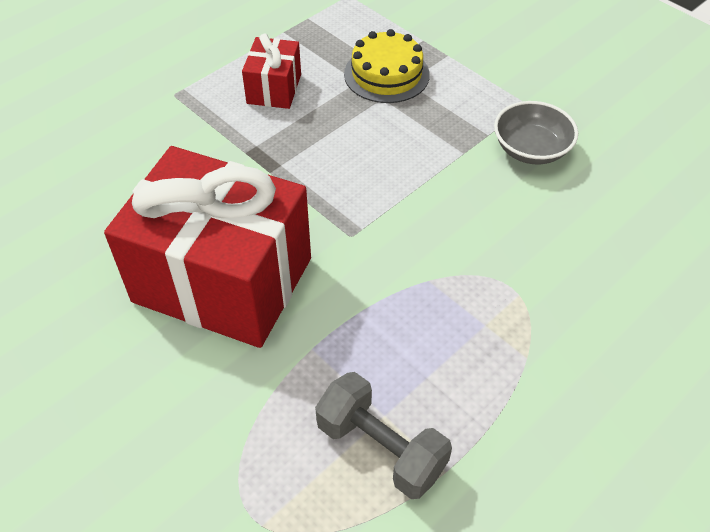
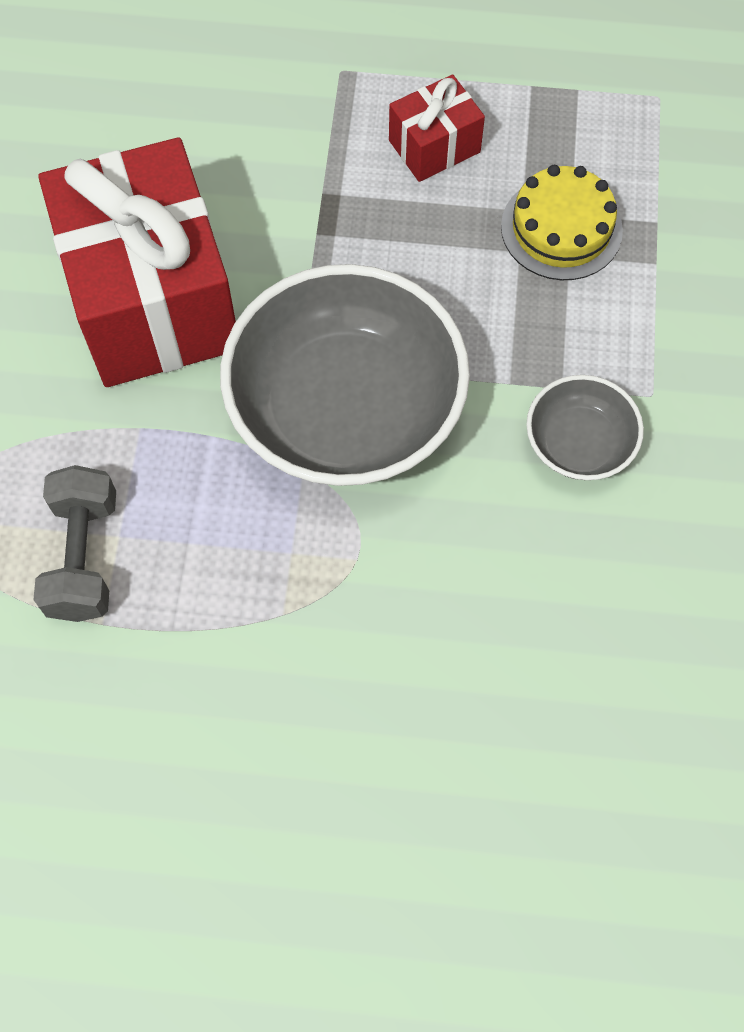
camera: 50 degrees right, 15 degrees up
(407, 234) = (346, 409): none -> grey bowl

